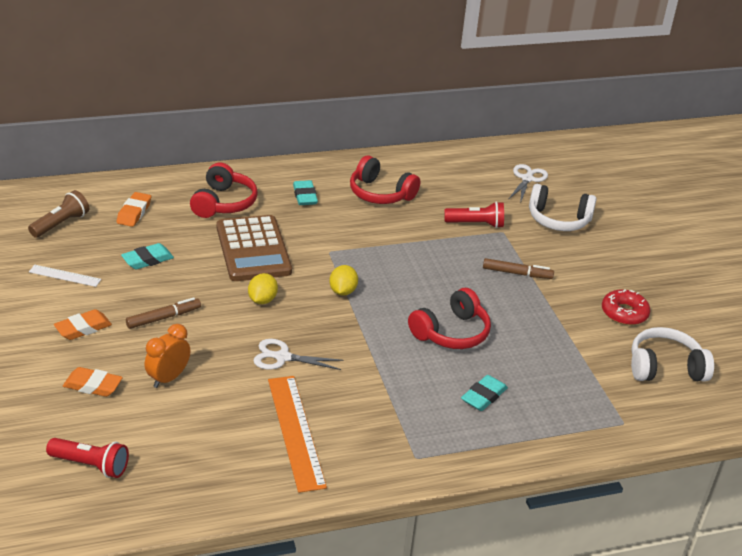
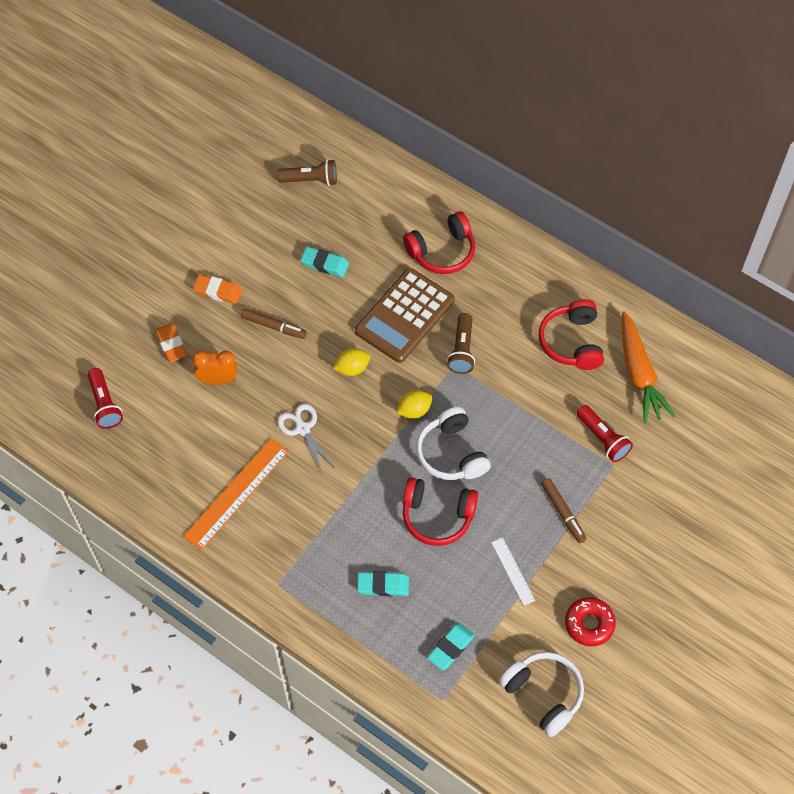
camera: 55 degrees right, 25 degrees up
(65, 275) = (259, 233): white ruler -> white ruler (513, 571)
(134, 213) = (369, 209): orange eraser -> none
(305, 196) = (509, 295): turquoise eraser -> turquoise eraser (450, 648)
(321, 241) = (462, 350): none -> brown flashlight
(442, 182) = (639, 374): none -> orange carrot
(527, 179) = (719, 432): white scissors -> none
(558, 219) = (679, 495): white headphones -> white headphones (452, 453)

